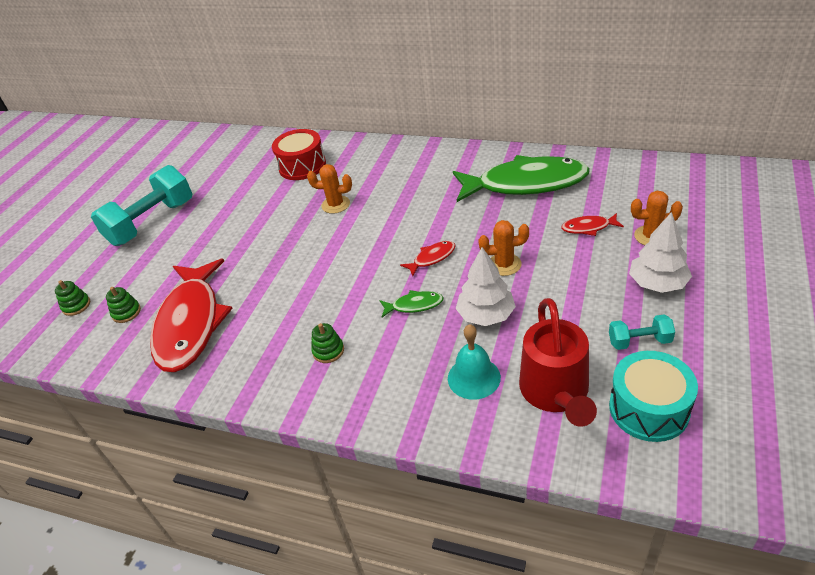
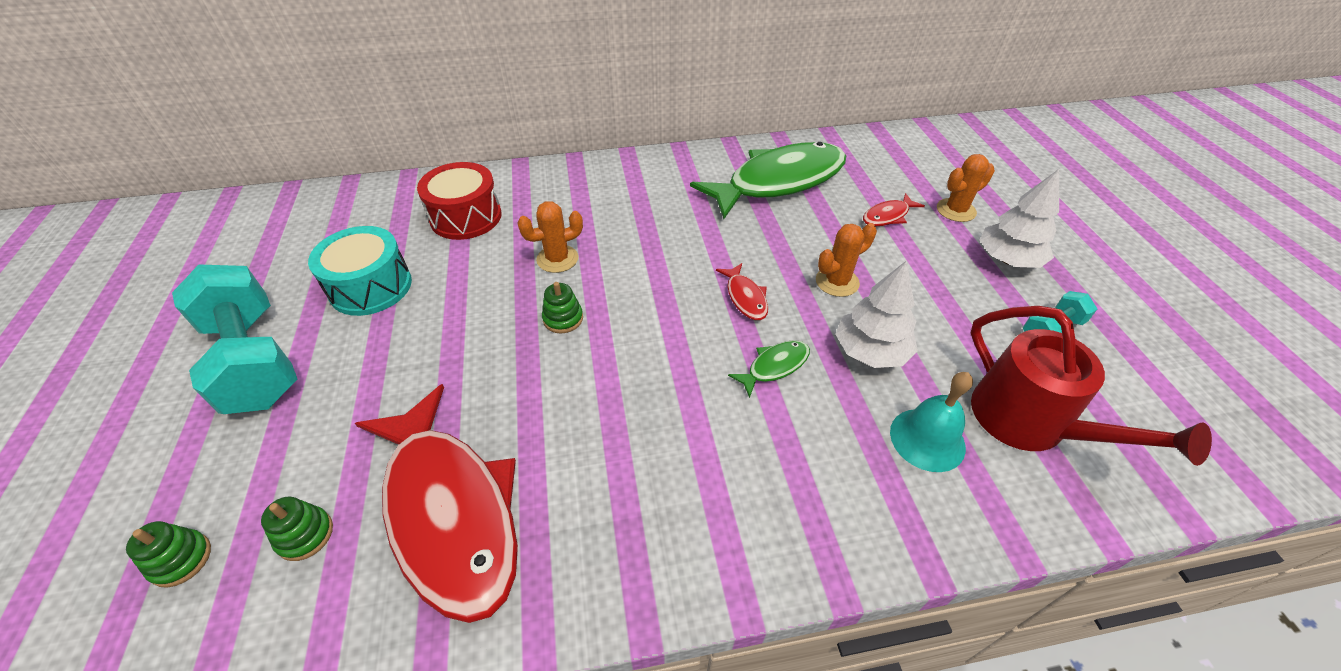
camera: 35 degrees left, 5 degrees up
(152, 223) = (254, 360): turquoise dumbbell -> turquoise dumbbell turned 45 degrees counterclockwise
(328, 351) = (711, 473): green stacking toy -> green stacking toy (563, 318)
(432, 258) = (745, 297): red fish -> red fish turned 135 degrees clockwise
(648, 408) = (1131, 405): turquoise drum -> turquoise drum (371, 287)

